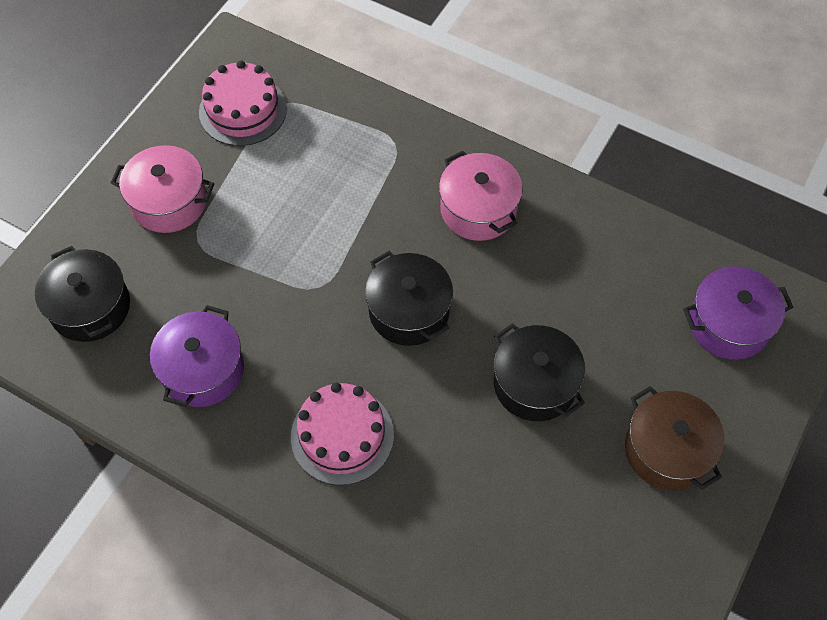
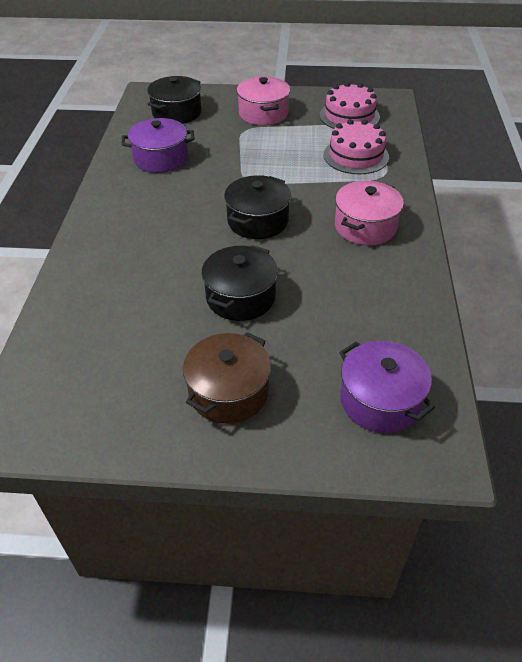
camera: 65 degrees right, 15 degrees down
(342, 435) = (146, 222): pink cake -> pink cake (356, 156)

